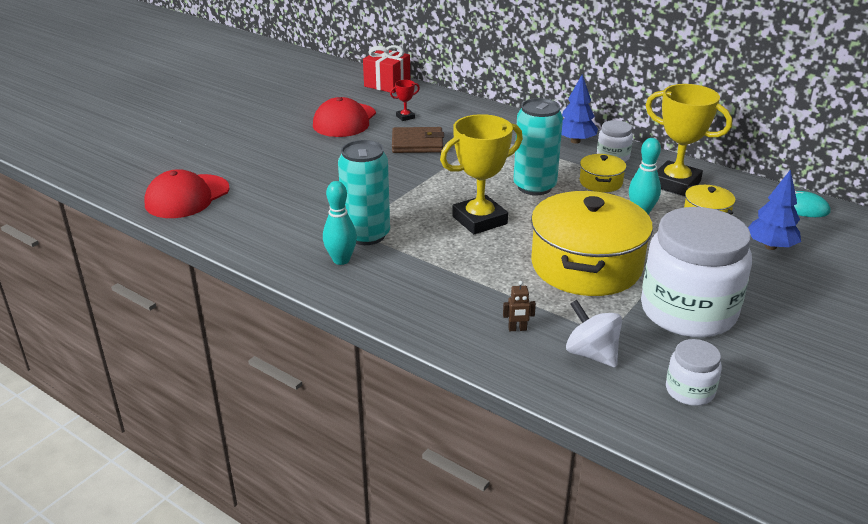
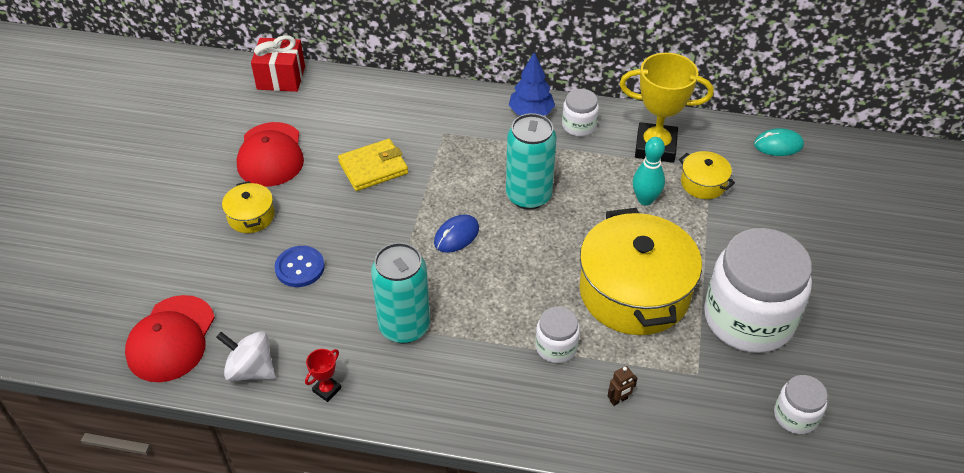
camera: 25 degrees left, 15 degrees up
(313, 183) = (300, 268): none -> blue button
(341, 260) = (401, 372): turquoise bowling pin -> none
(405, 117) = (334, 128): red trophy -> red trophy (327, 390)
(417, 143) = (373, 168): brown wallet -> yellow wallet
(453, 195) = (456, 235): none -> blue mouse
(479, 220) = (503, 264): yellow trophy -> none
(486, 280) = (556, 347): none -> white jar
(591, 354) = (697, 405): white spinning top -> white spinning top (251, 370)
(600, 182) = (587, 168): yellow pot -> yellow pot (251, 216)
(770, 246) = (775, 207): blue tree -> none

